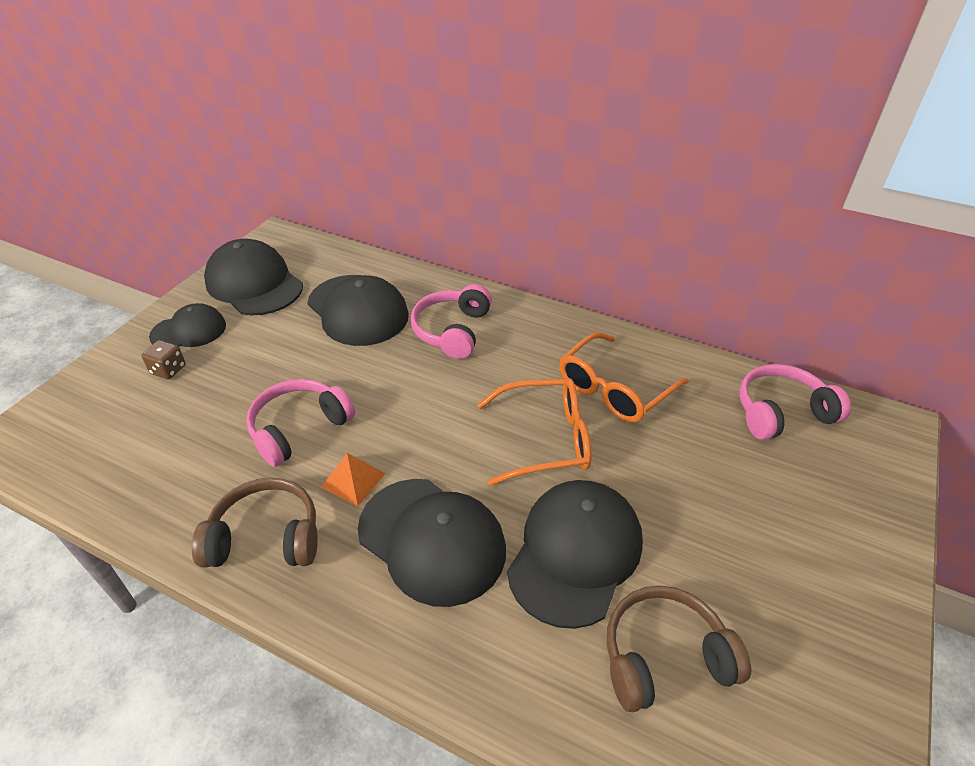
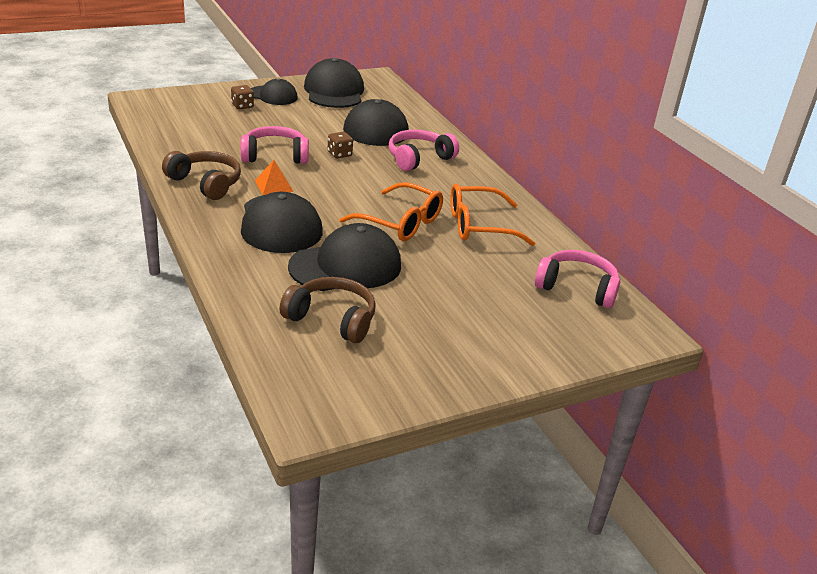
camera: 35 degrees right, 10 degrees down
(367, 377) = (339, 154): none -> brown dice

